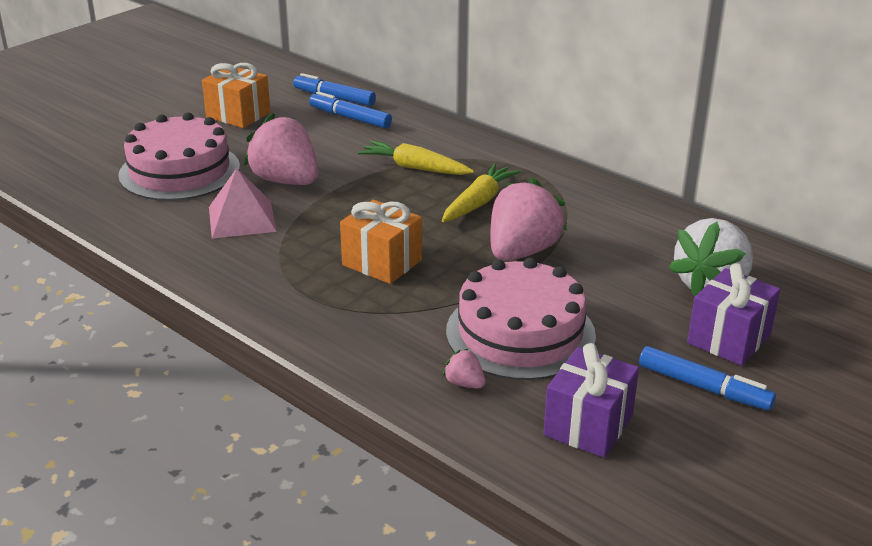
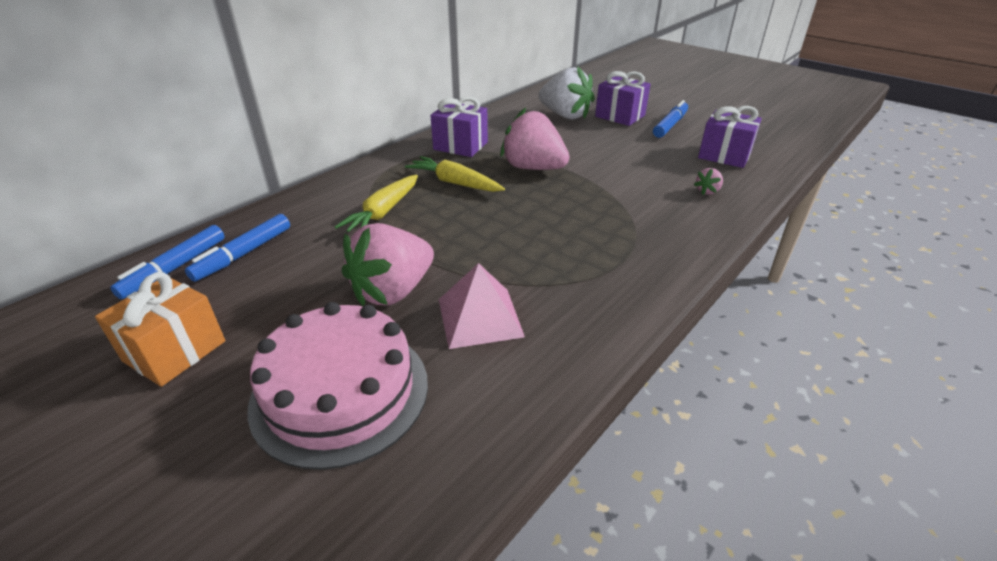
camera: 90 degrees left, 5 degrees up
(382, 262) = (558, 226): orange gift -> none
(520, 333) = (639, 171): pink cake -> none
(579, 203) = (460, 146): none -> purple gift

